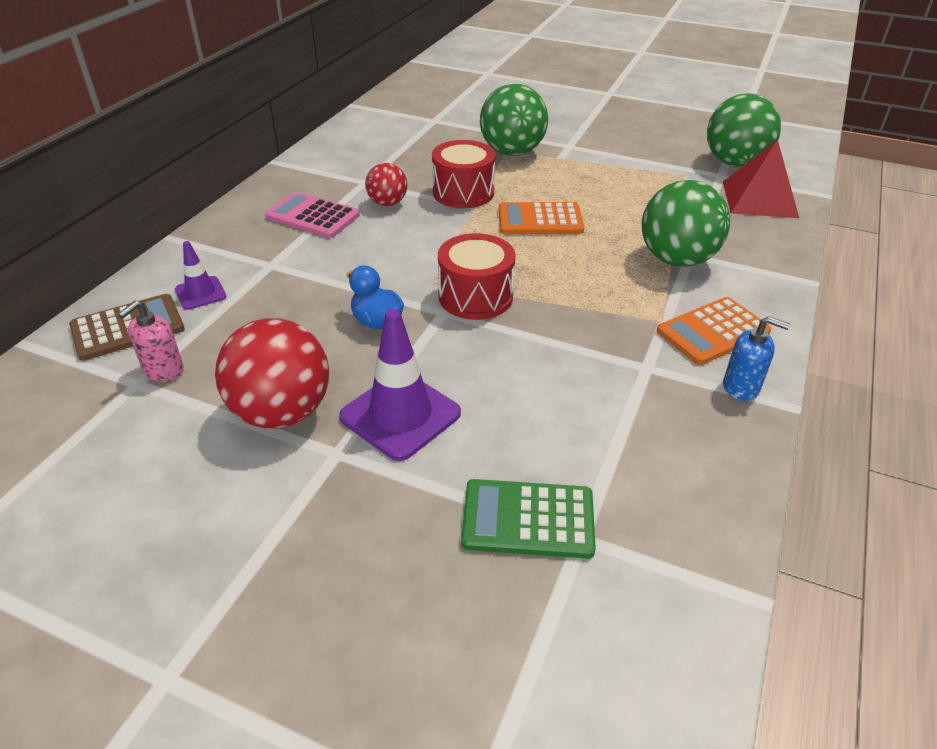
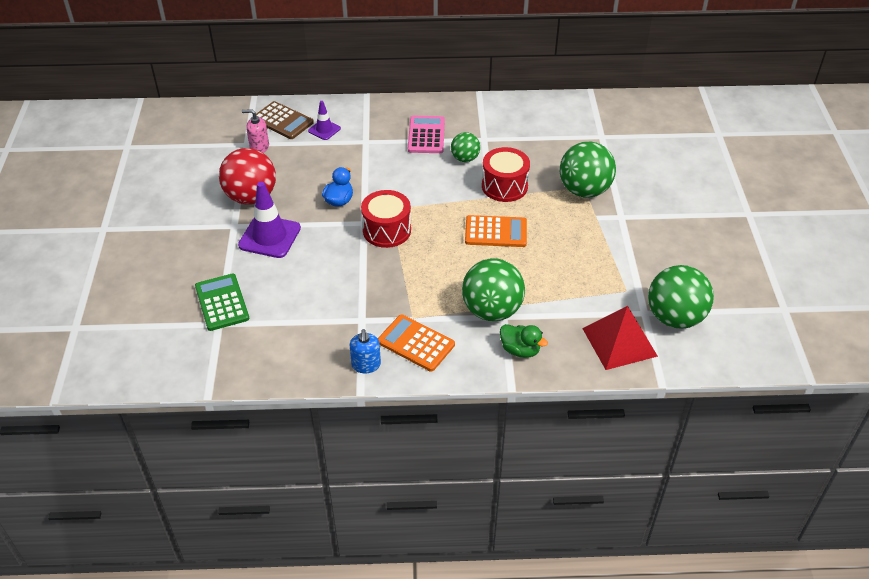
camera: 65 degrees right, 5 degrees up
(387, 203) = (465, 158): red ball -> green ball
(540, 220) = (496, 232): orange calculator -> orange calculator turned 120 degrees clockwise
(752, 259) = (520, 350): none -> green duck

